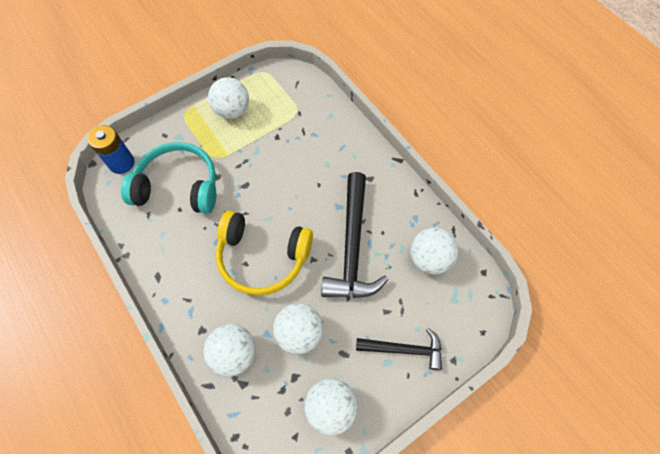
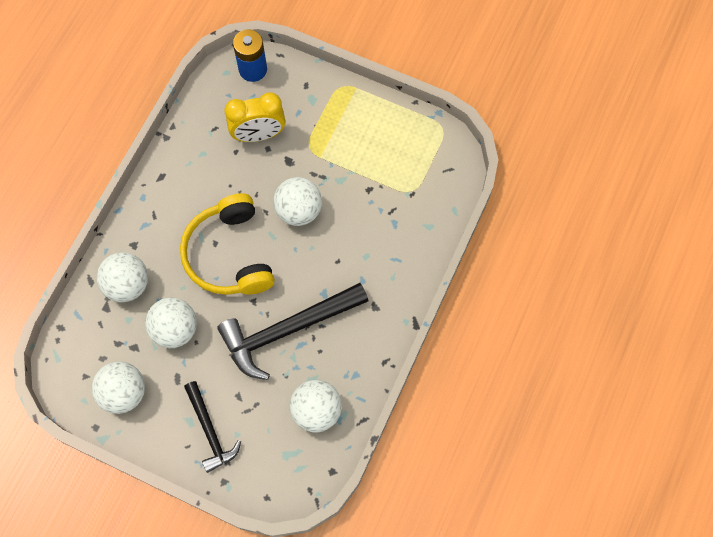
camera: 60 degrees right, 5 degrees up
(178, 186) = (258, 135): turquoise headphones -> yellow clock
(232, 111) = (373, 128): white ball -> white ball (299, 210)

